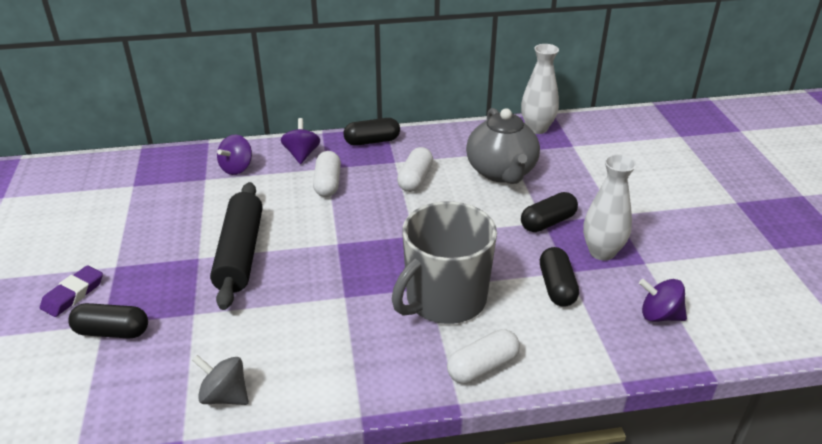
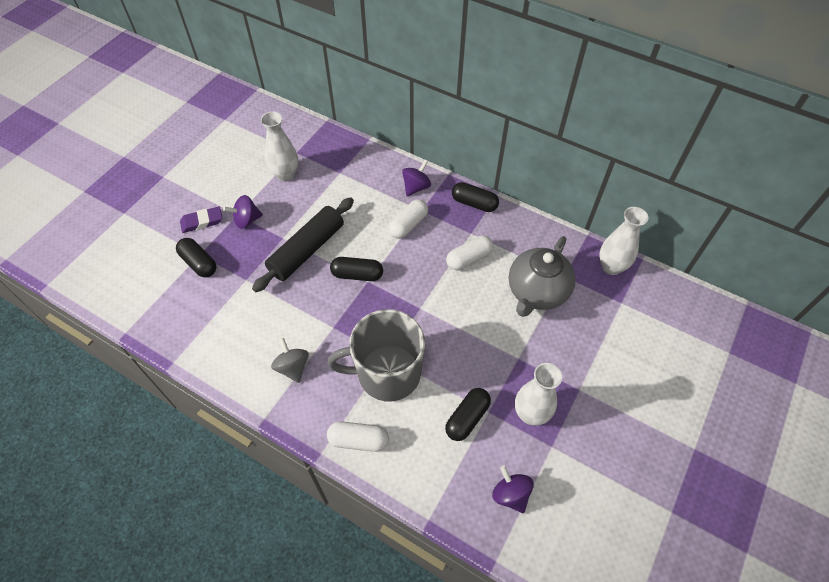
camera: 40 degrees right, 20 degrees up
(141, 207) = (285, 175): none -> white vase
(225, 396) = (213, 349): grey spinning top -> grey spinning top (292, 367)
(237, 168) = (366, 174): purple spinning top -> purple spinning top (246, 220)
(548, 222) = (521, 361): black capsule -> black capsule (357, 275)

